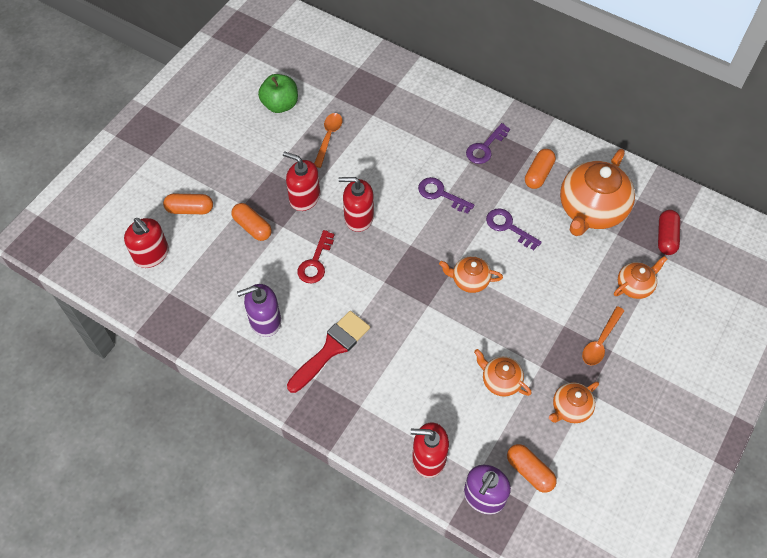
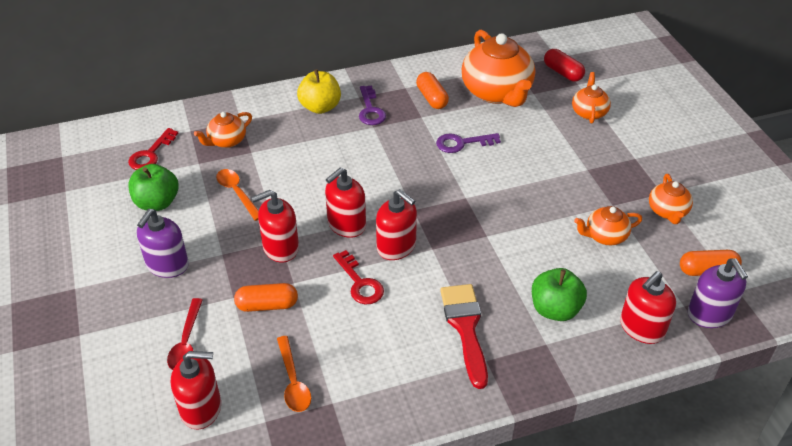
camera: 50 degrees left, 15 degrees down
(190, 209) = (186, 342): orange capsule -> red spoon
(265, 321) = (383, 360): purple soap dispenser -> purple soap dispenser (167, 265)
(317, 66) = (151, 154): none -> red key
(366, 259) = (396, 247): none -> red soap dispenser
(396, 392) = (555, 309): none -> green apple
(441, 194) = (385, 161): purple key -> none
(456, 117) = (320, 107): none -> yellow apple
(469, 280) = (489, 196): orange teapot -> orange teapot (226, 141)
(600, 341) = (621, 159): orange spoon -> orange spoon (293, 381)

